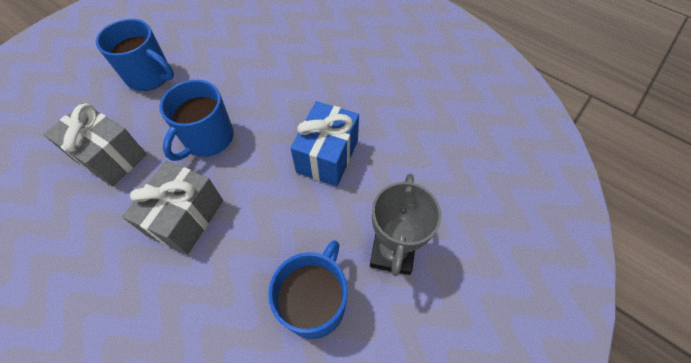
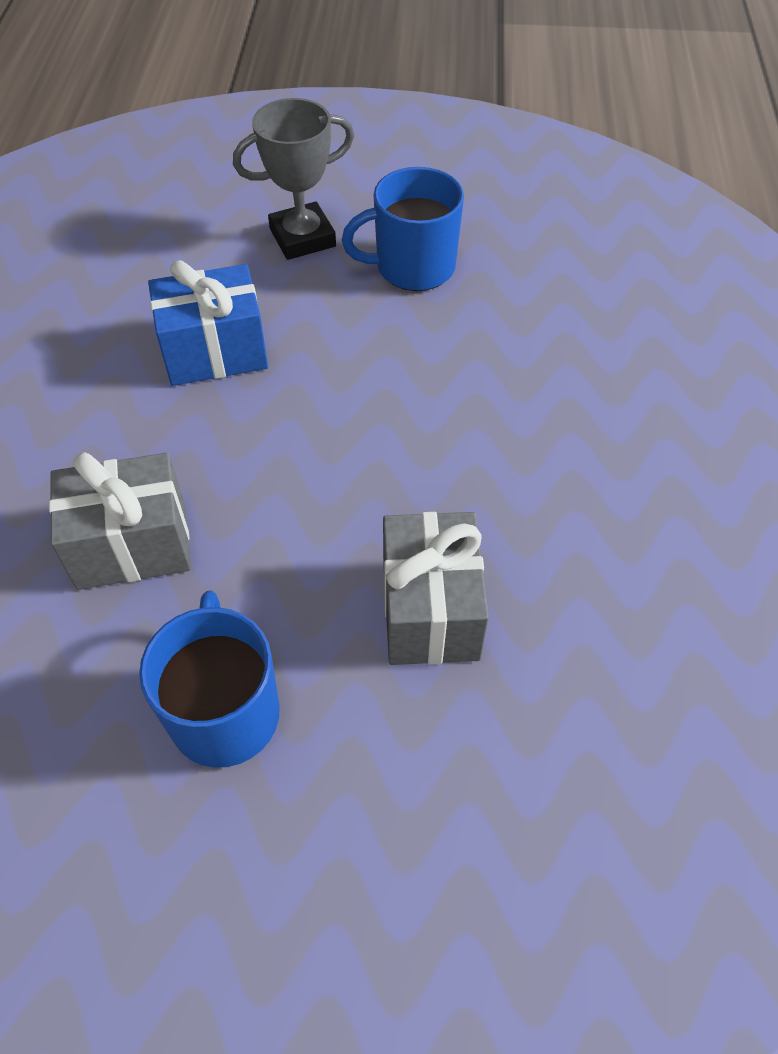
camera: 125 degrees left, 5 degrees down
(186, 218) = (430, 437): grey gift -> grey gift (132, 545)
(208, 139) = (292, 505): blue mug -> none

